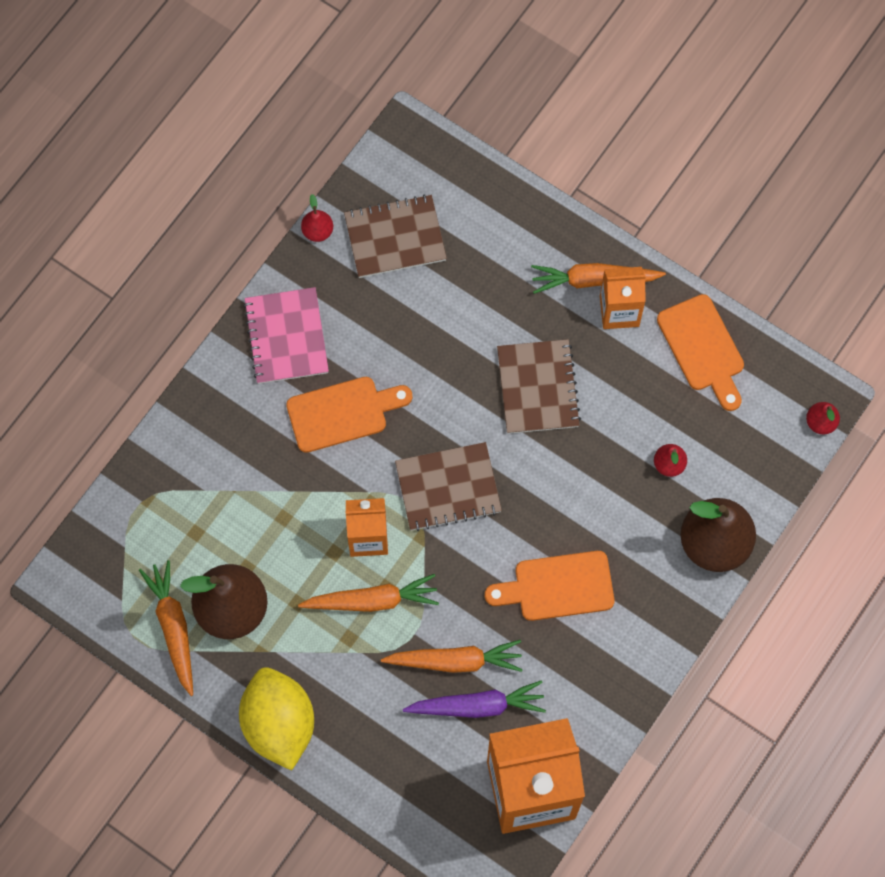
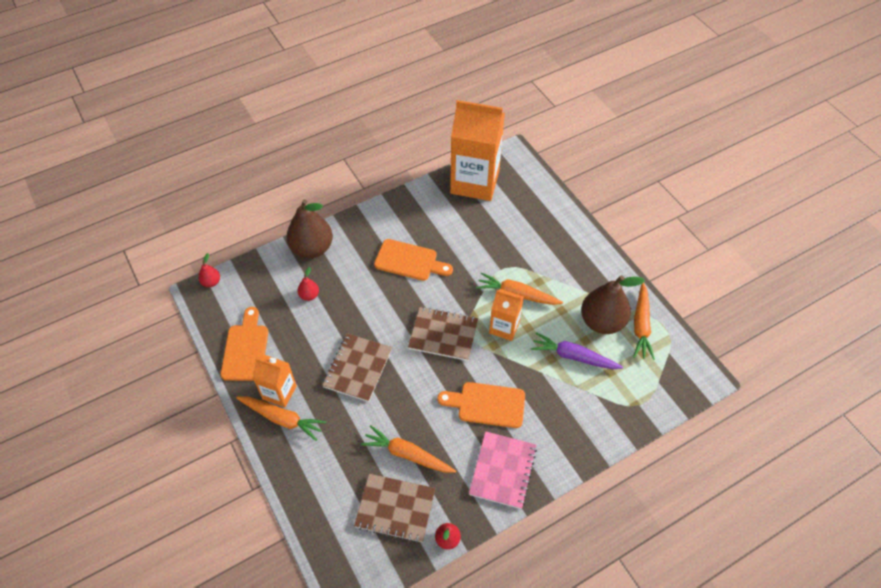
camera: 155 degrees left, 15 degrees down
(279, 724) = (596, 256): yellow lemon -> none
(455, 661) = (484, 248): orange carrot -> orange carrot (407, 454)
(477, 706) = (483, 225): purple carrot -> purple carrot (573, 356)

